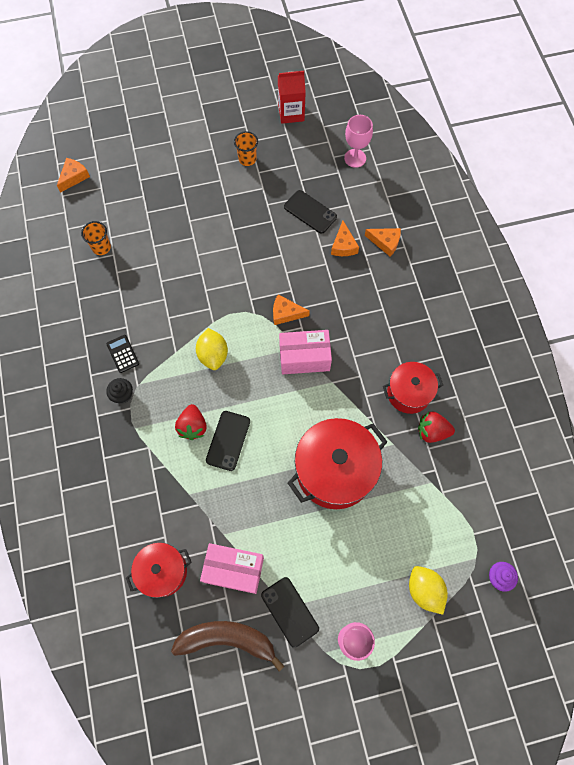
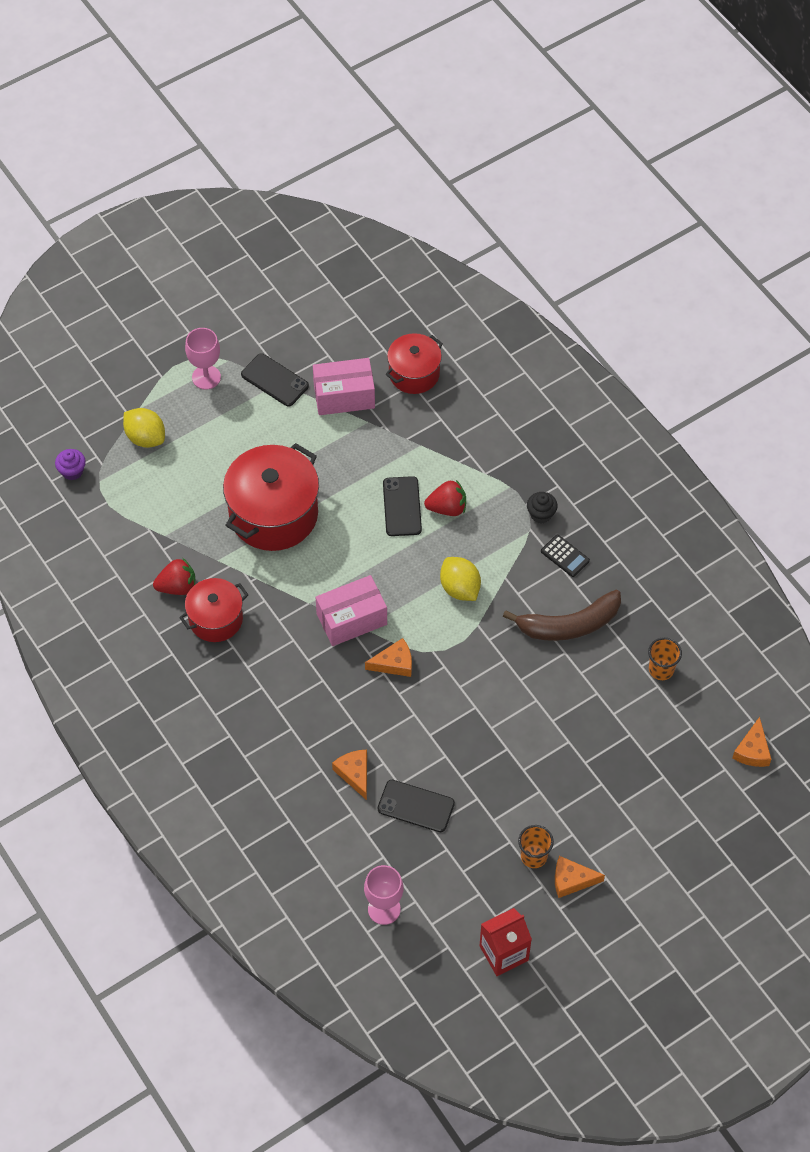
camera: 160 degrees right, 10 degrees down
(193, 426) = (447, 508): red strawberry -> red strawberry turned 105 degrees clockwise
(227, 640) = (326, 341): brown banana -> brown banana (569, 624)
(385, 242) = (301, 796): orange cheese -> orange cheese (571, 880)

